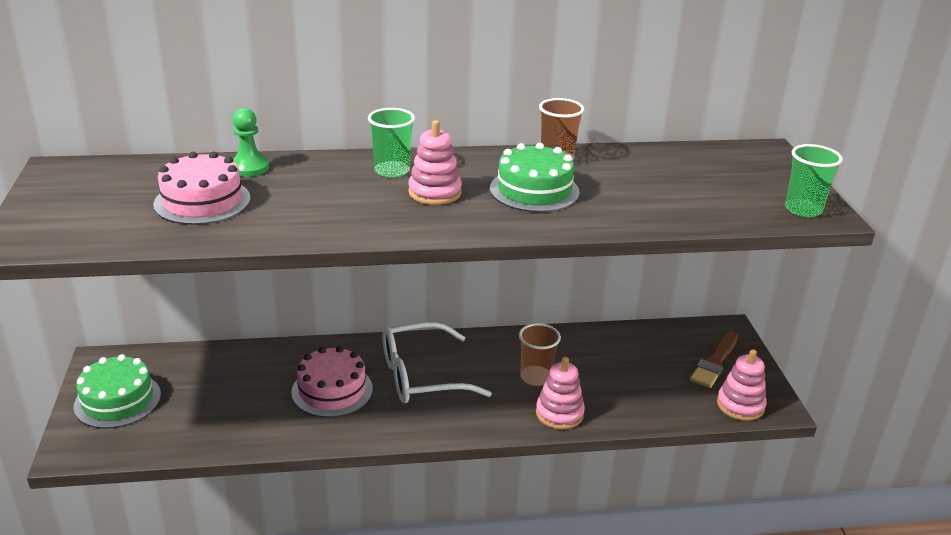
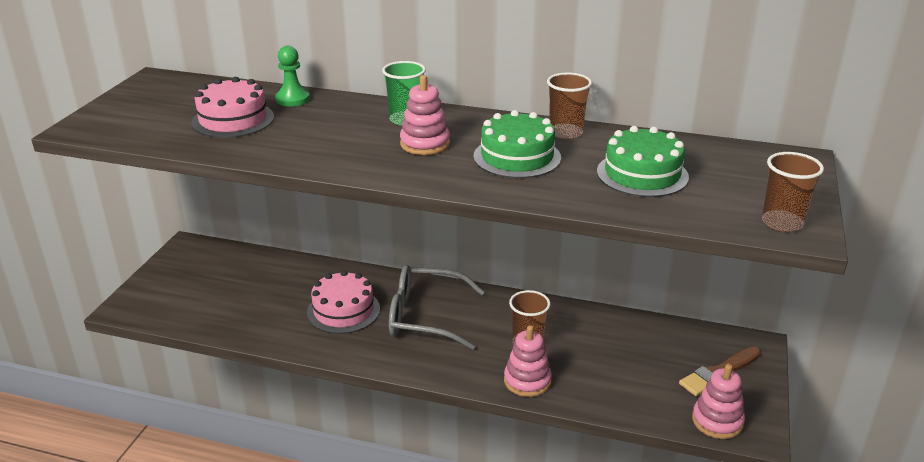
camera: 25 degrees right, 0 degrees up
(117, 400) = (180, 278): green cake -> green cake (642, 174)
(421, 376) = (425, 317): white glasses -> grey glasses
(803, 209) = (782, 223): green cup -> brown cup

